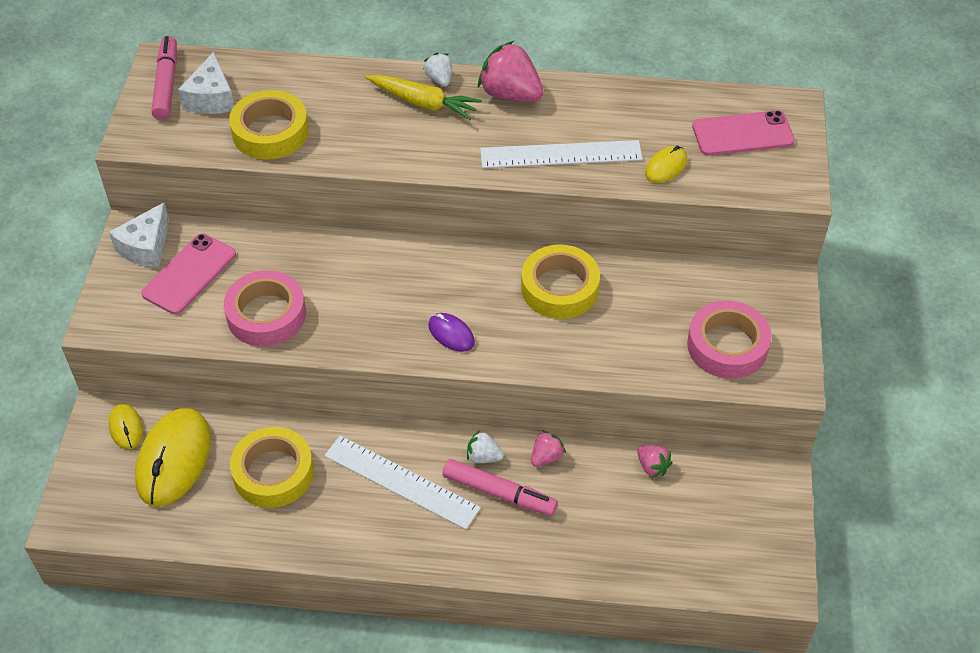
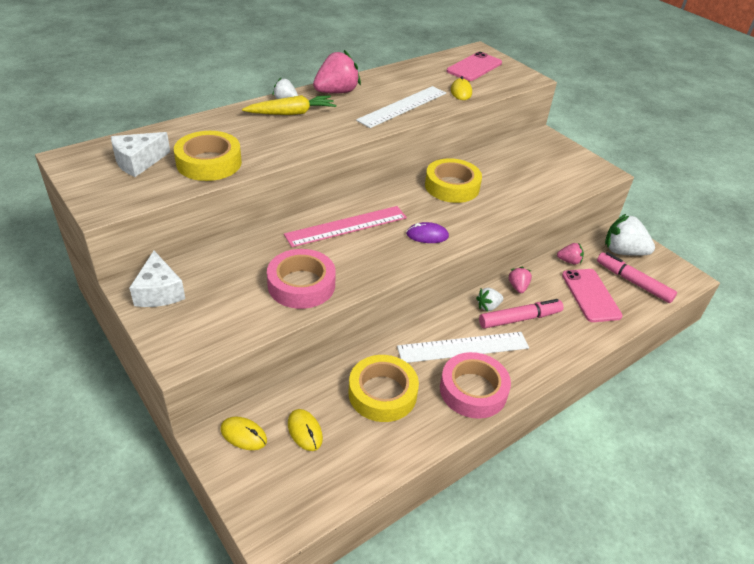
camera: 45 degrees left, 10 degrees down
(166, 84) = (90, 168): pink marker -> pink marker (633, 282)
(174, 459) = (305, 431): yellow mouse -> yellow mouse, size x0.49
(189, 274) = (214, 290): pink phone -> pink phone (590, 295)
(211, 98) = (138, 162): white cheese -> white cheese turned 90 degrees clockwise
(383, 273) = (346, 226): none -> pink ruler
(510, 94) = (336, 92): pink strawberry -> pink strawberry turned 150 degrees clockwise
(727, 346) = (561, 172): pink tape -> pink tape (473, 390)
(742, 500) = (623, 251): none -> white strawberry

